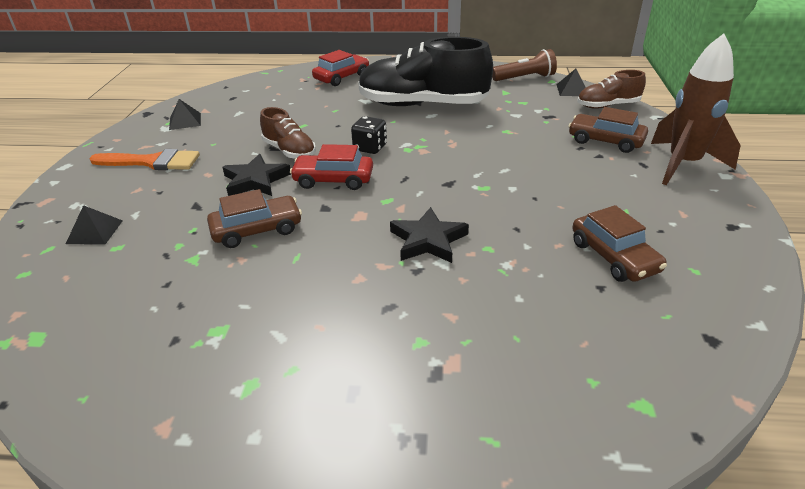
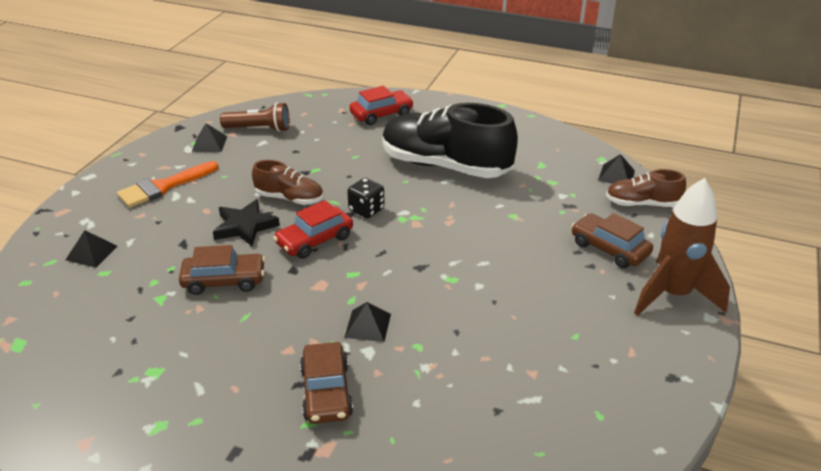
camera: 15 degrees right, 0 degrees up
(152, 162) = (163, 187): orange brush -> orange brush turned 120 degrees clockwise
(289, 151) = (289, 198): brown shoe -> brown shoe turned 45 degrees counterclockwise
(333, 180) = (314, 240): red car -> red car turned 60 degrees counterclockwise
(428, 240) = (367, 325): black star -> black pyramid
(525, 78) = (574, 150): brown flashlight -> brown flashlight (259, 129)
(614, 257) = (530, 382): brown car -> brown car (326, 392)

